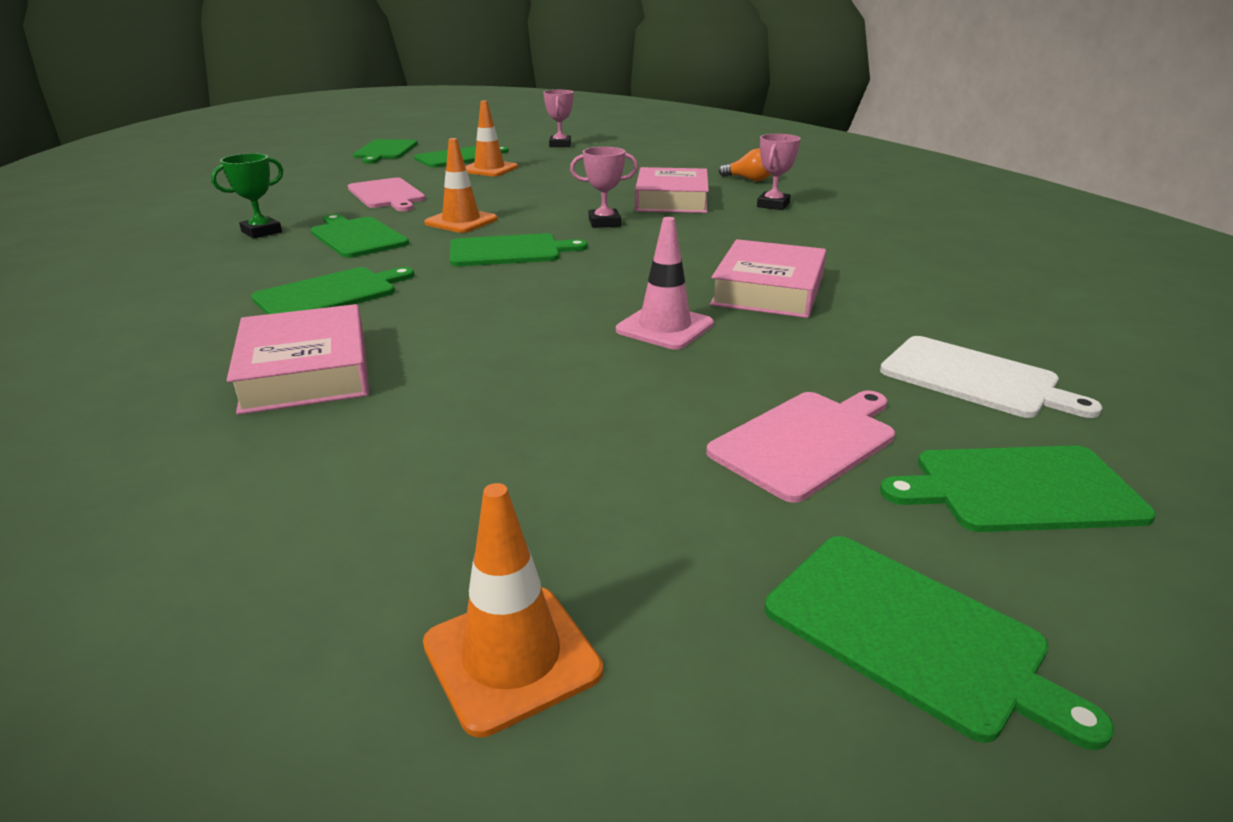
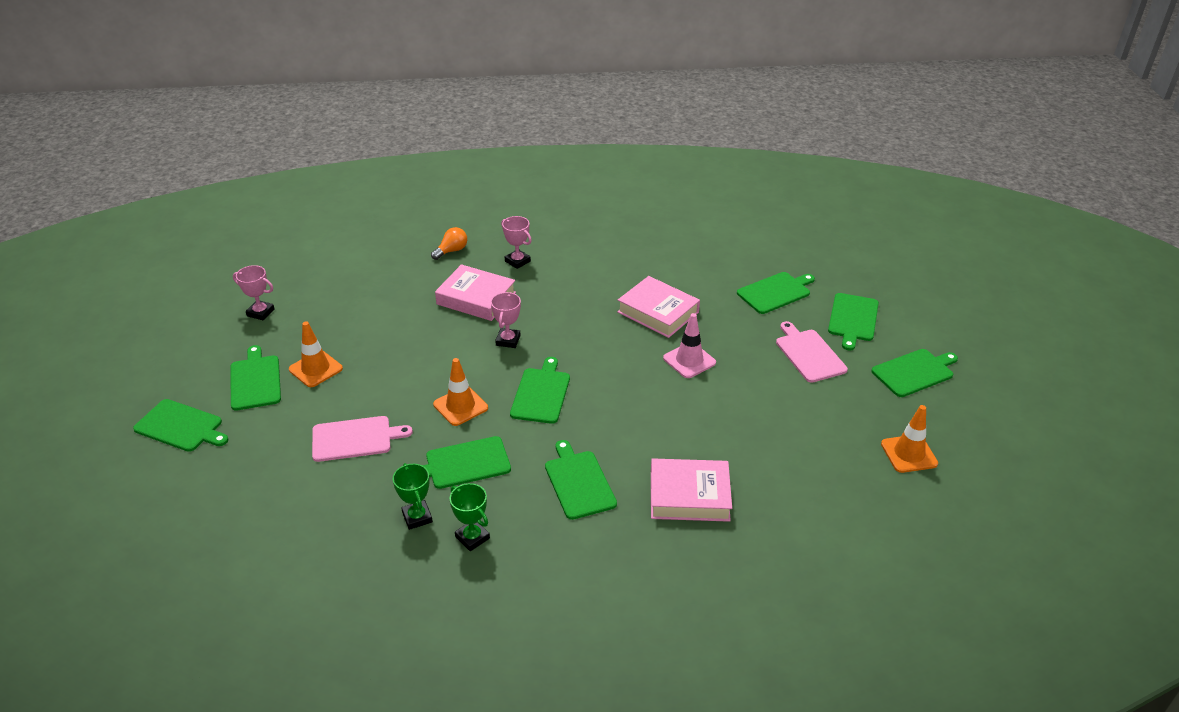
camera: 70 degrees left, 10 degrees up
(223, 258) = (472, 537): none -> green trophy
(974, 378) = (775, 292): white cutting board -> green cutting board

